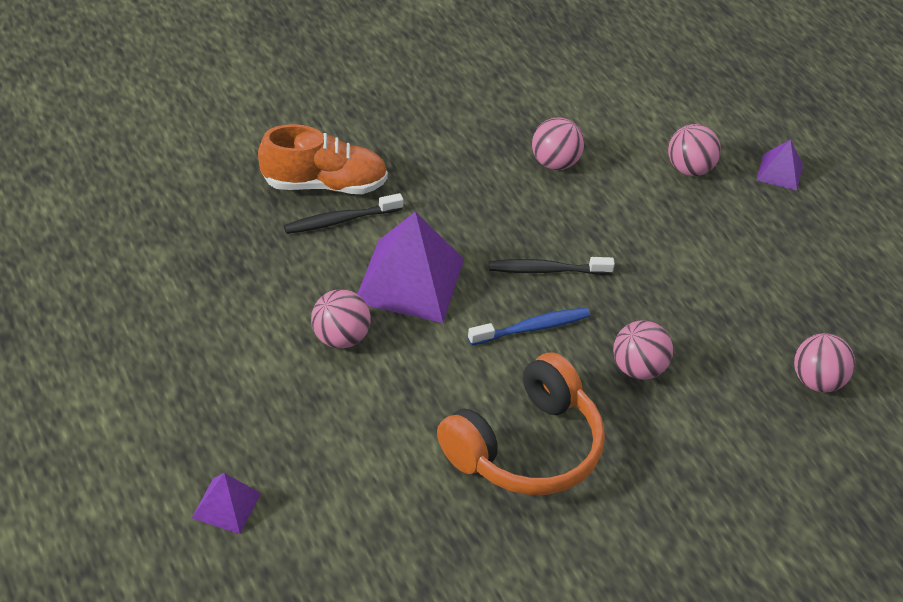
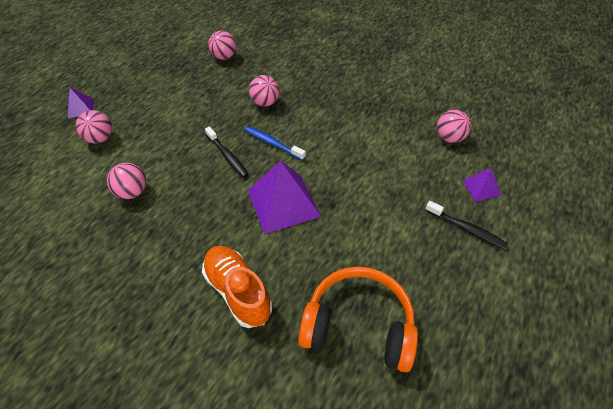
camera: 120 degrees left, 5 degrees up
(340, 220) = (263, 262): black toothbrush -> black toothbrush (466, 229)
(340, 338) = (349, 207): pink ball -> pink ball (449, 138)
(526, 447) = (343, 115): orange headphones -> orange headphones (358, 325)

